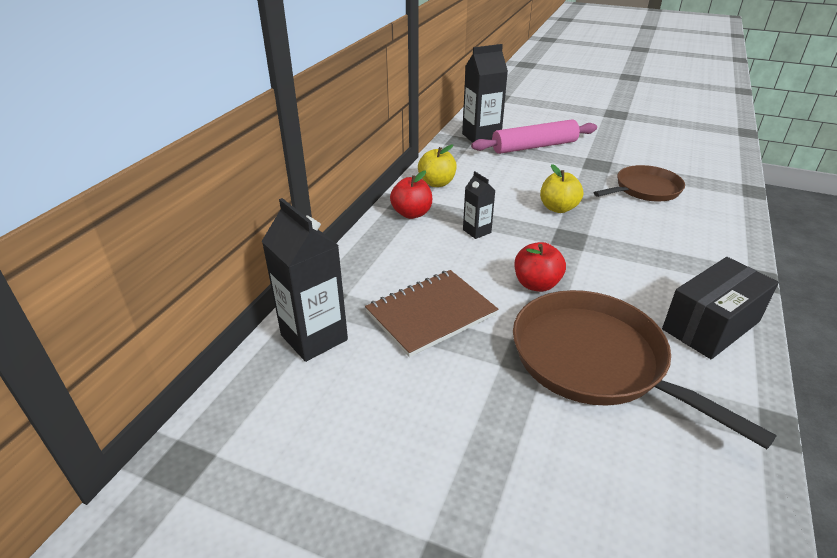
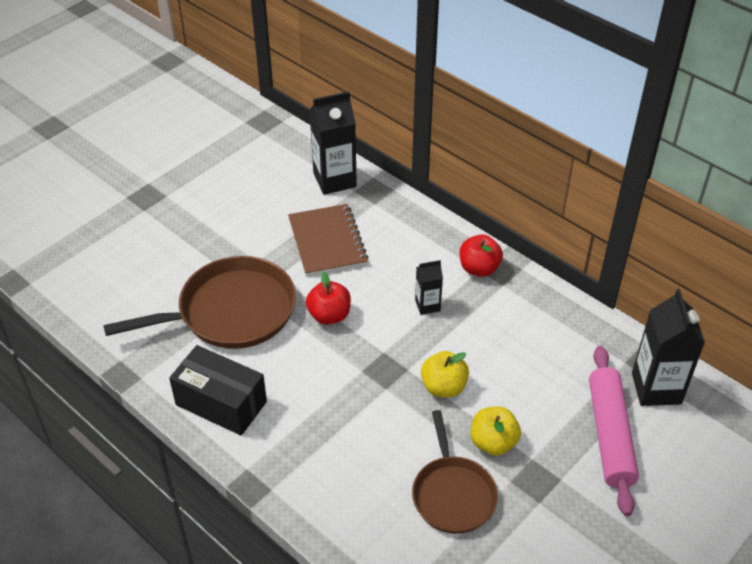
camera: 110 degrees right, 10 degrees up
(437, 183) = (536, 305): yellow apple -> yellow apple (493, 442)
(710, 325) = (221, 403): black box -> black box turned 45 degrees counterclockwise

